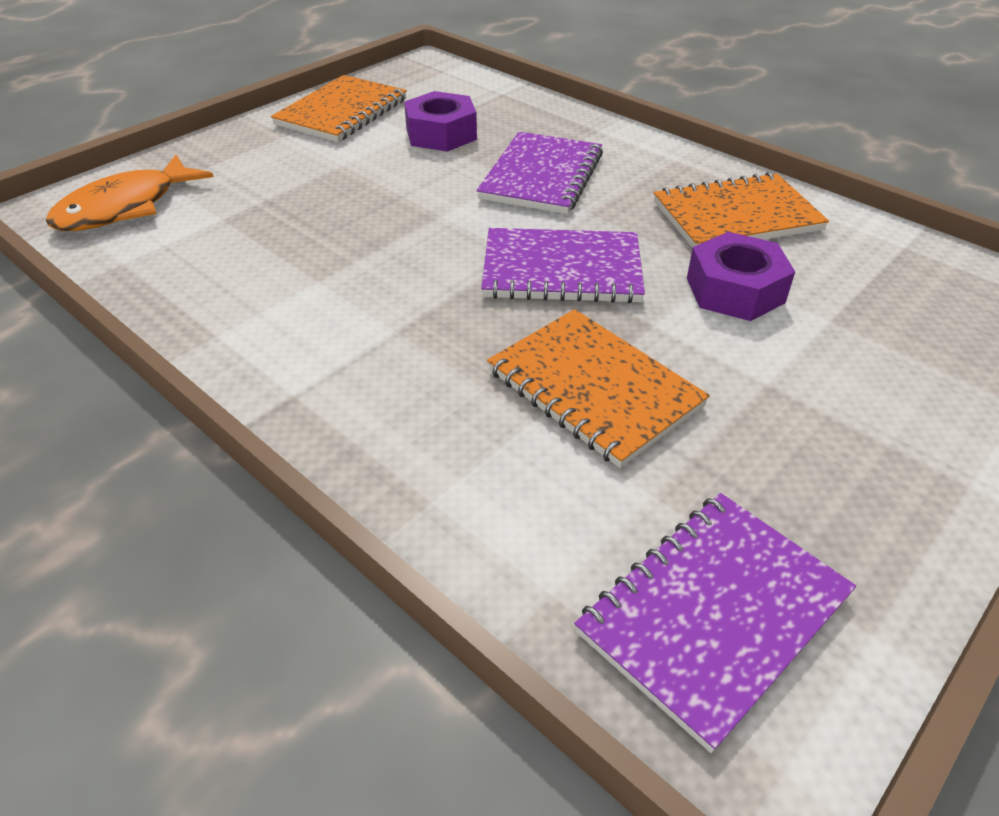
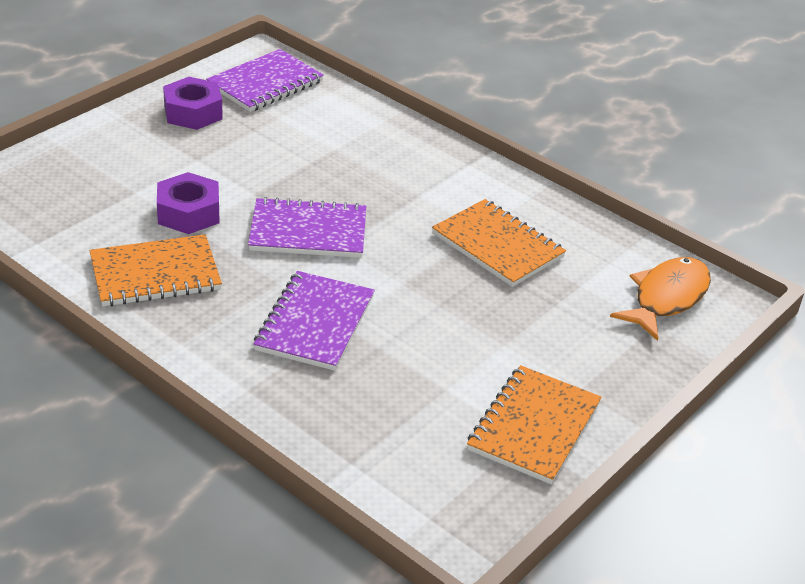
camera: 175 degrees right, 5 degrees down
(441, 134) = (416, 386): purple nut -> purple nut (193, 112)
(594, 388) = (299, 160): orange notebook -> orange notebook (497, 246)

